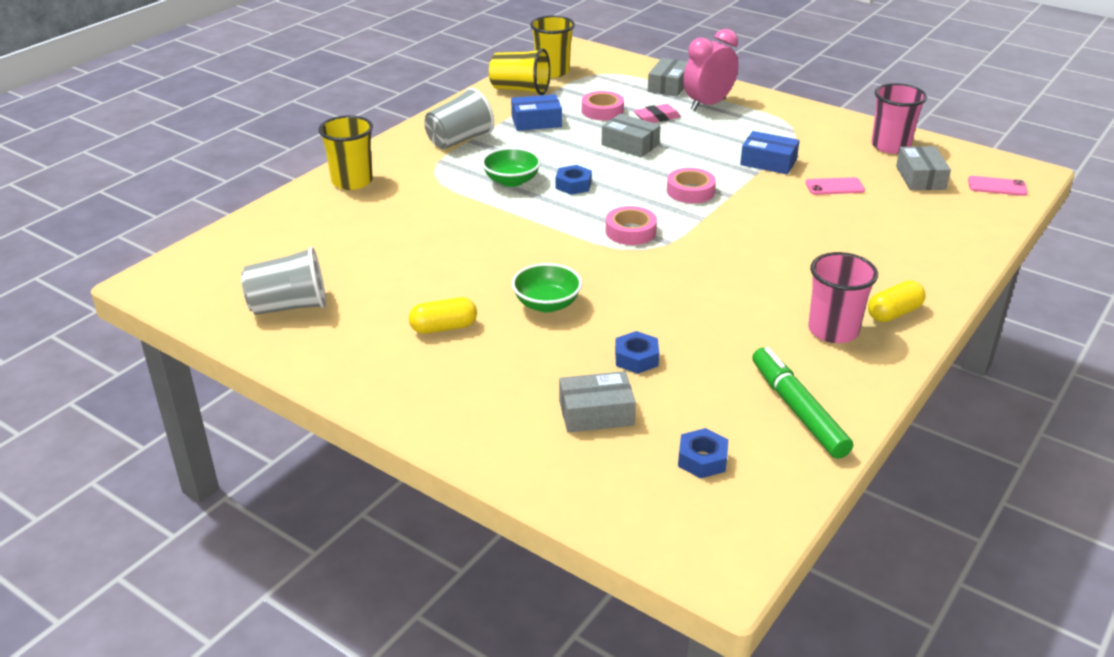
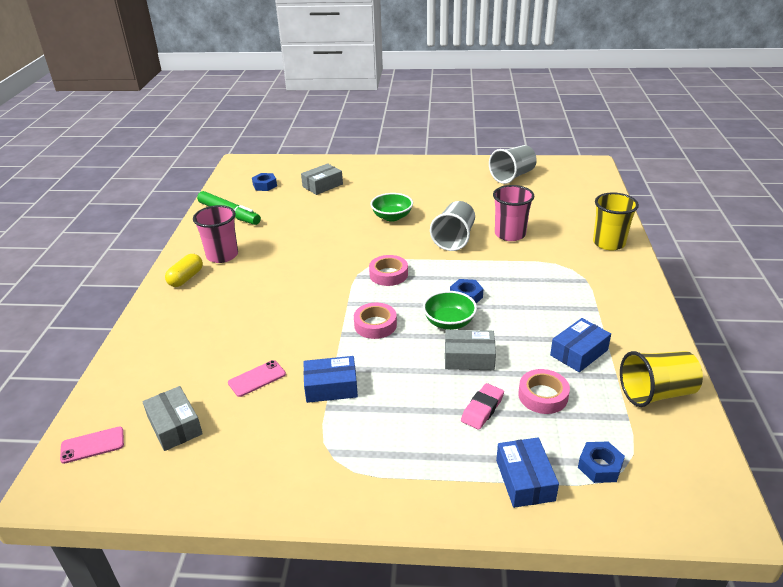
camera: 150 degrees right, 0 degrees up
(444, 328) = (429, 191): yellow capsule -> none
(459, 140) = (604, 304): grey cup -> grey cup (454, 239)
(511, 181) = (512, 283): green bowl -> green bowl (449, 322)
(552, 72) = (674, 445): yellow cup -> none
(636, 358) = (322, 209): blue nut -> blue nut (600, 466)
(669, 86) = (525, 480): grey box -> blue box
(708, 104) = (451, 460): pink clock -> none
(890, 146) = (213, 470): pink cup -> pink cup (510, 234)

